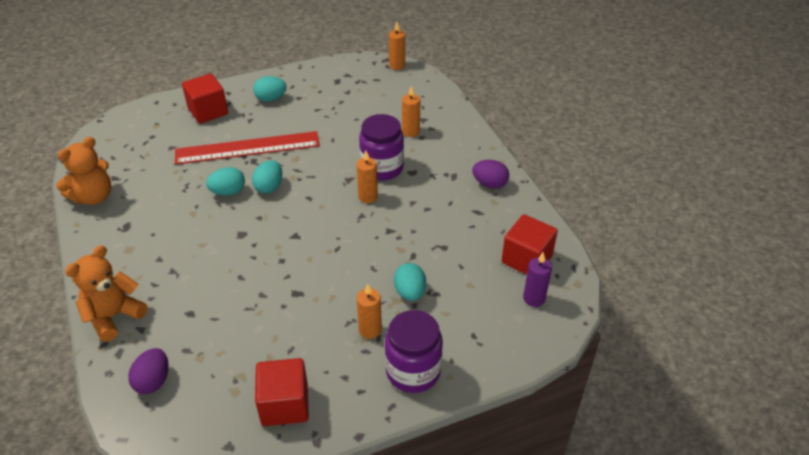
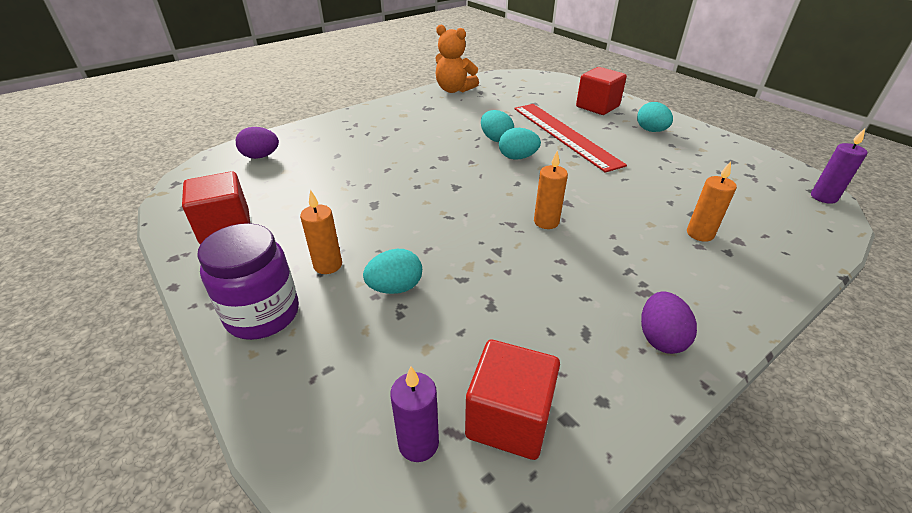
camera: 75 degrees right, 5 degrees down
(114, 316) = (329, 126): orange teddy bear -> none
(382, 168) = (606, 223): purple jar -> none
(397, 65) = (823, 197): orange candle -> purple candle

